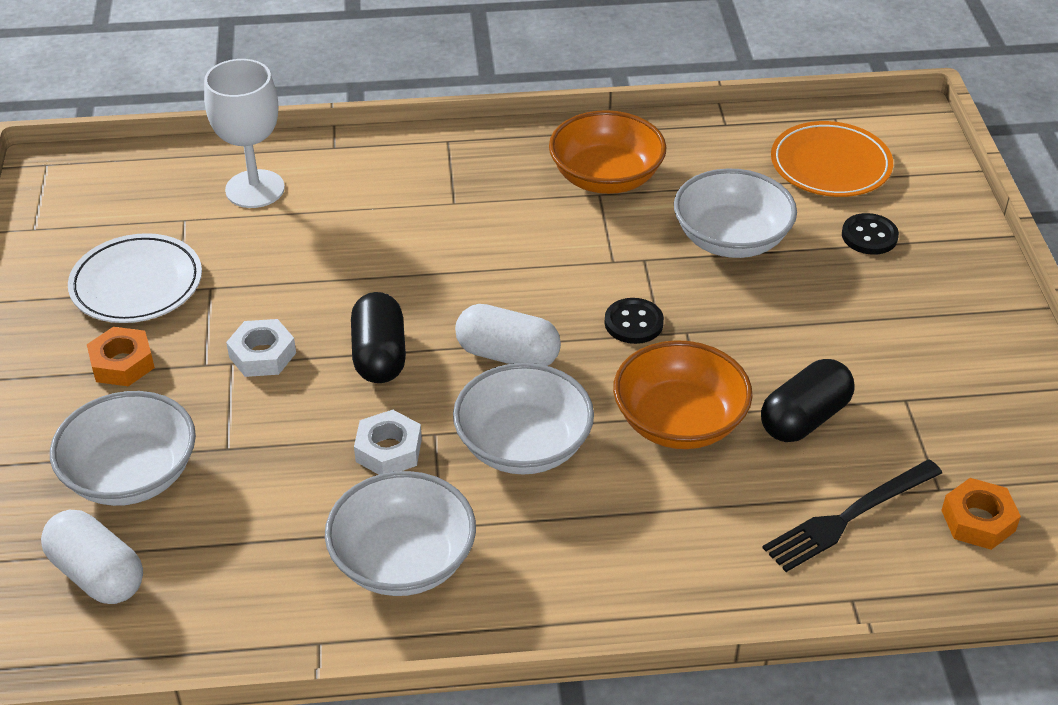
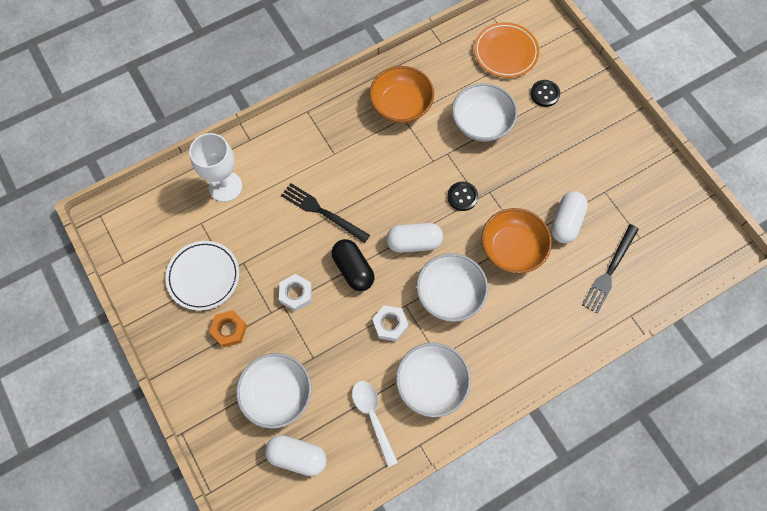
camera: 25 degrees left, 25 degrees up
(266, 568) = (373, 417): none -> white spoon
(382, 267) = (322, 212): none -> black fork
(804, 418) = (566, 222): black capsule -> white capsule
(978, 520) = (663, 248): orange nut -> none

